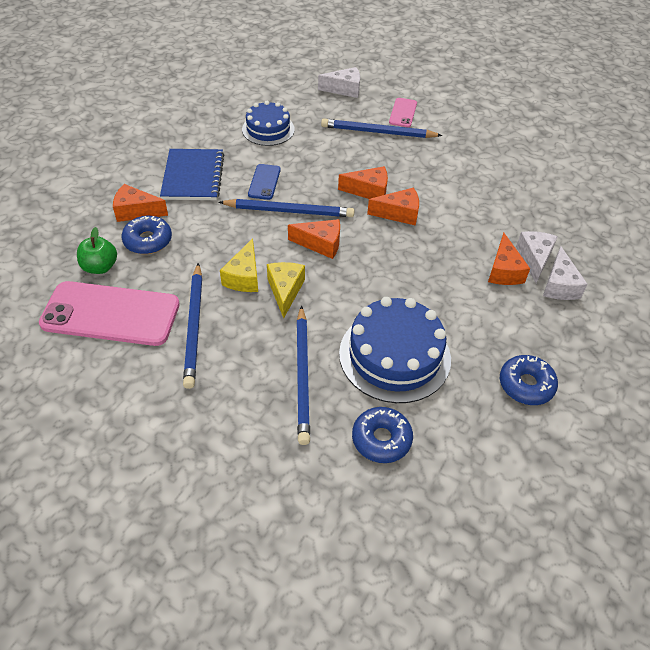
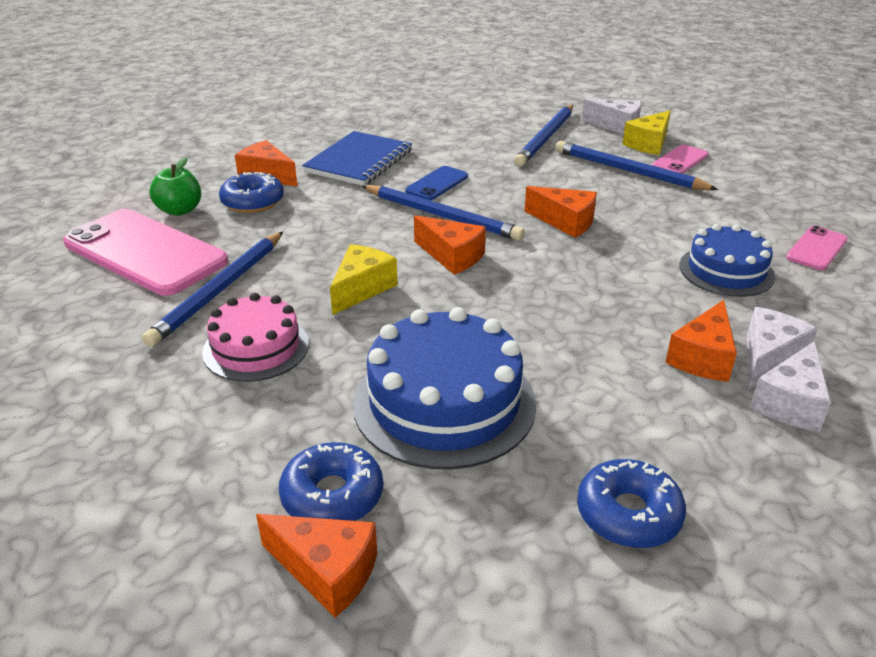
camera: 30 degrees right, 15 degrees down
(244, 277) = (325, 261): yellow cheese -> yellow cheese (648, 144)
(257, 361) = (256, 348): none -> pink cake
(268, 129) = (486, 141): blue cake -> blue cake (726, 271)
(303, 375) = (297, 381): blue pencil -> blue pencil (546, 138)
(399, 214) = (588, 253): orange cheese -> orange cheese (326, 571)
(516, 167) = (816, 249): none -> pink phone

